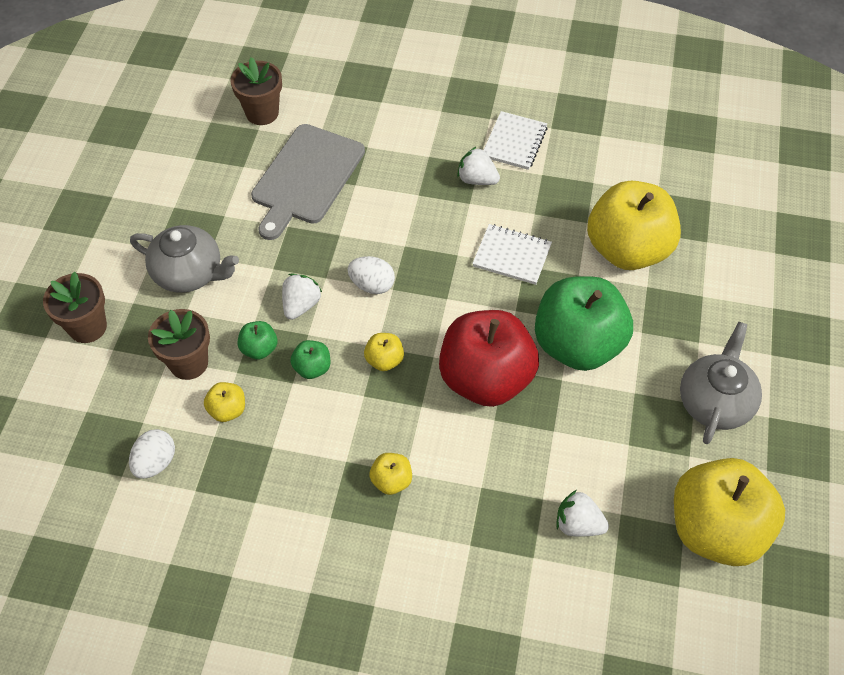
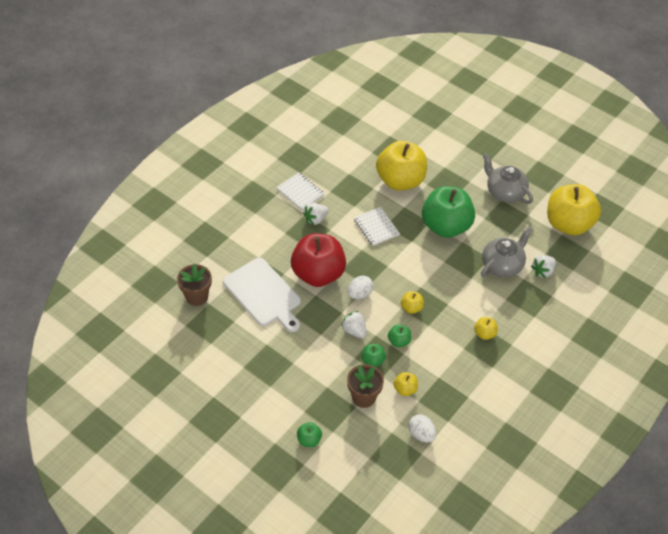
camera: 65 degrees left, 5 degrees down
(87, 327) = (309, 440): brown flower pot -> green apple
(189, 273) = (299, 375): grey teapot -> grey teapot (502, 265)
(306, 177) = (263, 294): grey cutting board -> white cutting board
(485, 379) = (445, 271): red apple -> red apple (318, 274)
(512, 256) = (376, 227): white notebook -> white notebook turned 75 degrees counterclockwise

